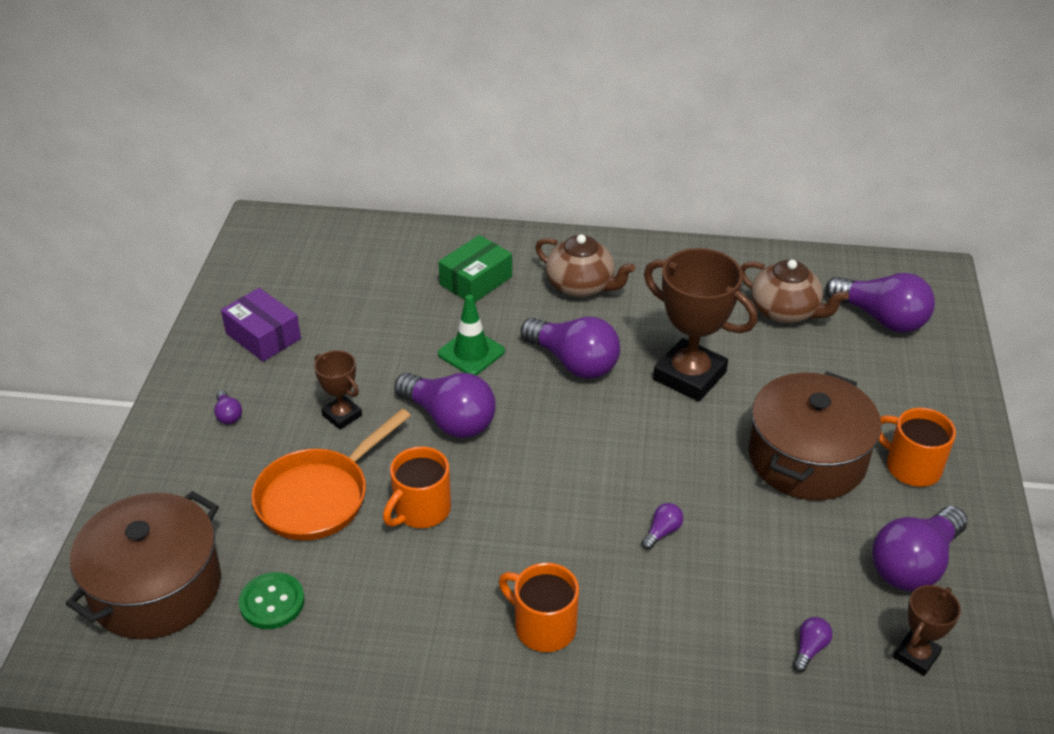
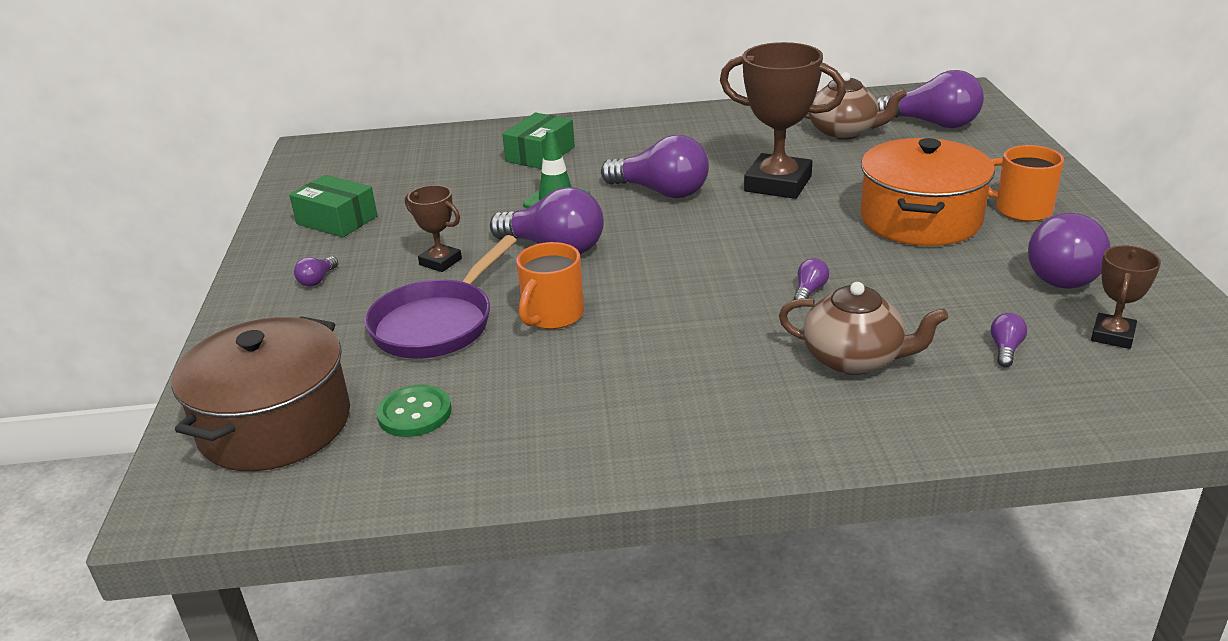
camera: 10 degrees left, 10 degrees down
(228, 415) = (317, 280): purple light bulb -> purple light bulb turned 60 degrees clockwise
(263, 336) = (337, 220): purple box -> green box
(318, 496) = (437, 324): orange pan -> purple pan
(543, 626) = (722, 380): orange mug -> none
(581, 286) = (644, 143): brown teapot -> brown teapot (854, 359)
(807, 458) = (920, 219): brown pot -> orange pot

